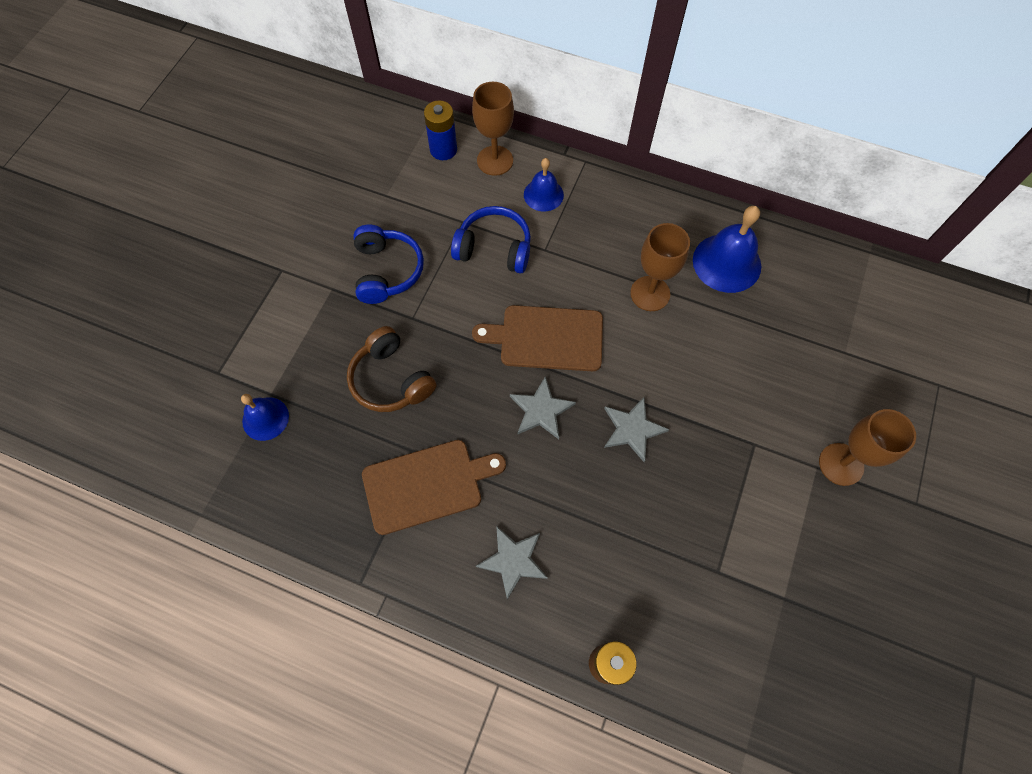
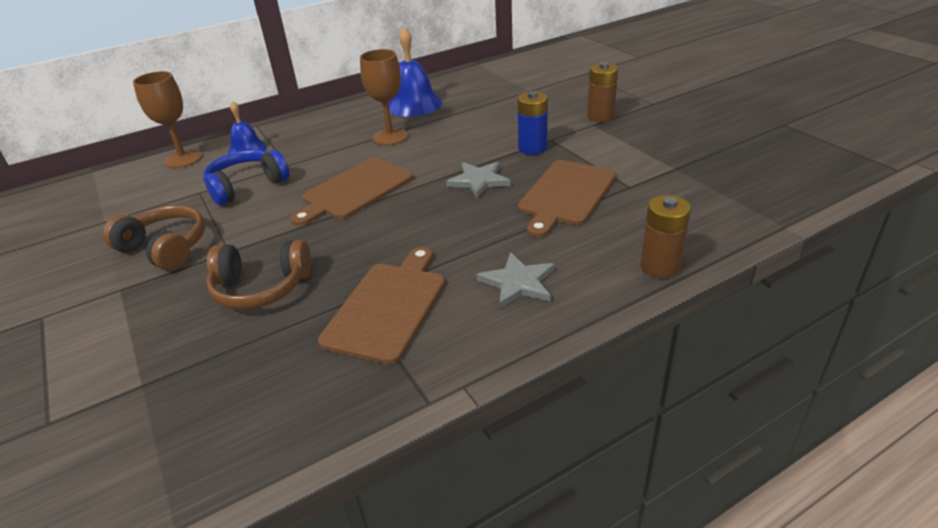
camera: 50 degrees left, 30 degrees down
(265, 418) = (159, 402): blue bell -> none
(387, 271) = (165, 248): blue headphones -> brown headphones
(443, 149) = (128, 178): blue battery -> blue battery (532, 148)
(541, 410) = (407, 215): grey star -> none
(663, 521) = (566, 194): none -> brown cutting board
(841, 464) = (600, 116): brown goblet -> brown battery

